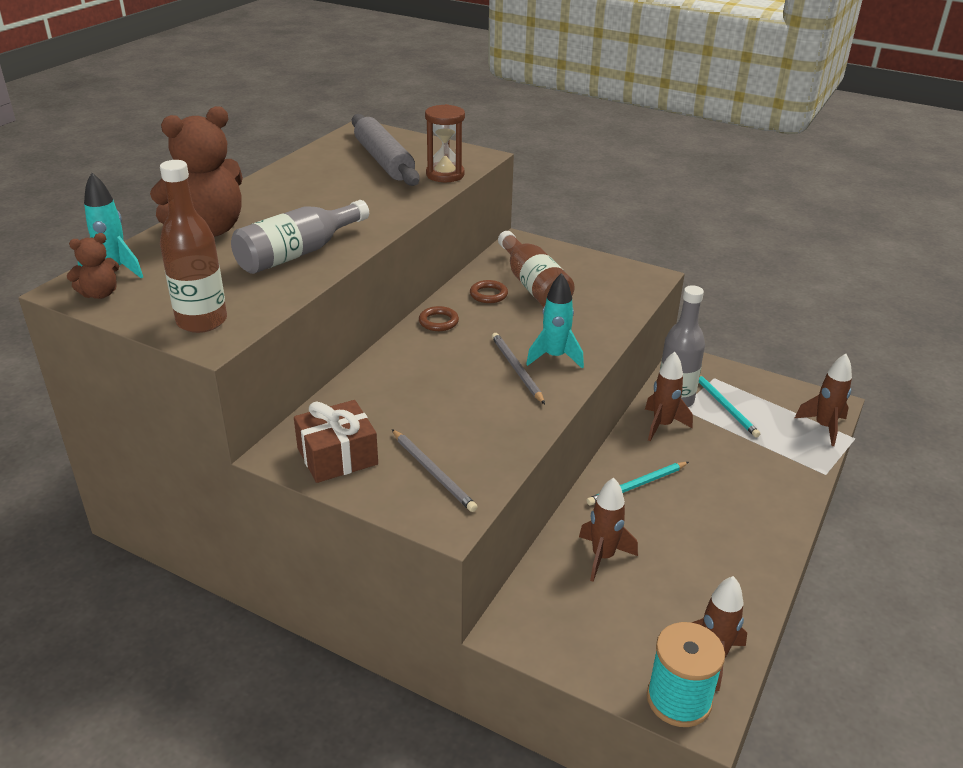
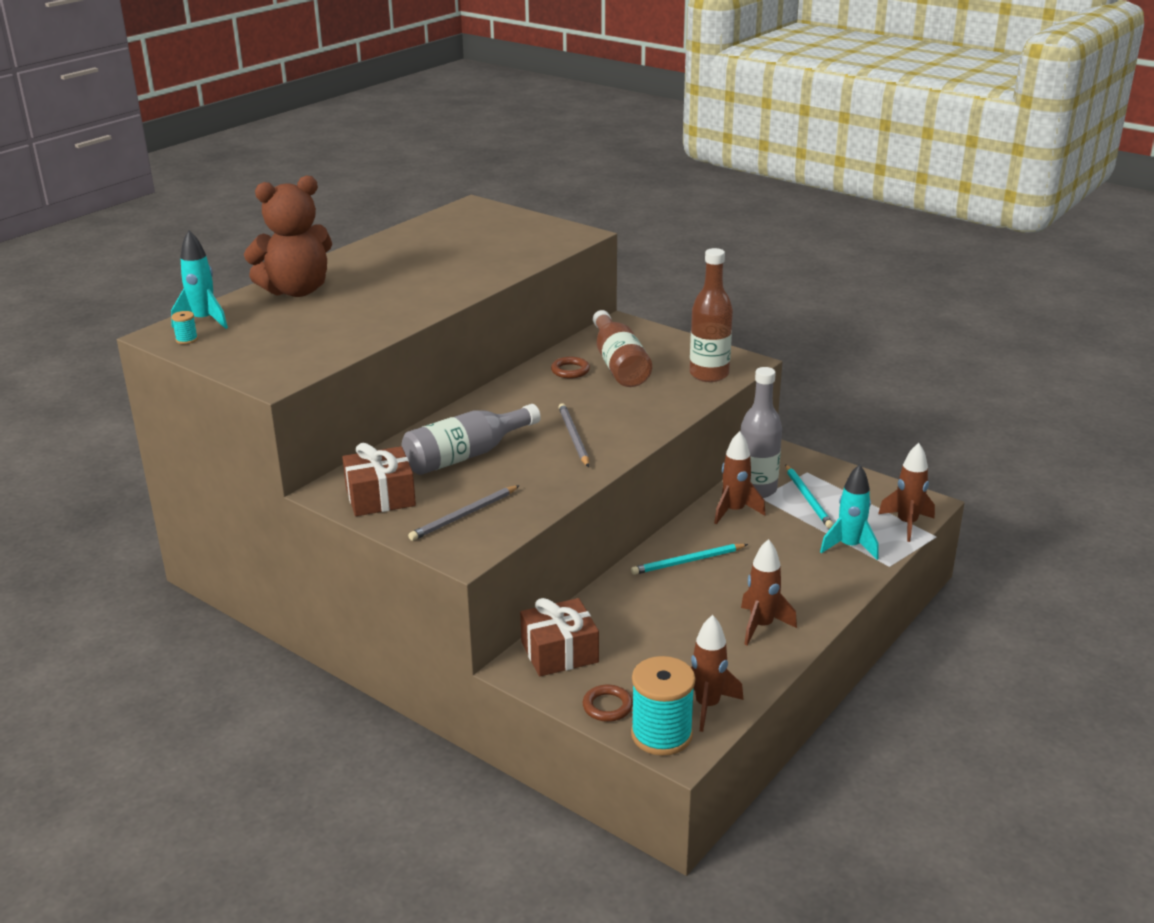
camera: 10 degrees right, 5 degrees down
(100, 294) = (186, 339): brown teddy bear -> turquoise spool
(202, 321) = (270, 365): brown bottle -> brown bottle (709, 374)
(297, 253) = (372, 314): grey bottle -> grey bottle (466, 455)
(384, 161) = (483, 235): grey rolling pin -> none
(433, 472) = (464, 515): grey pencil -> grey pencil turned 75 degrees clockwise
(438, 322) = (512, 392): brown ring -> brown ring (607, 706)
(445, 175) = (538, 250): brown hourglass -> none
(543, 606) = (559, 652): none -> brown gift
(554, 357) = (615, 429): turquoise rocket -> turquoise rocket (849, 547)
(603, 557) = (631, 618): brown rocket -> brown rocket (761, 626)

